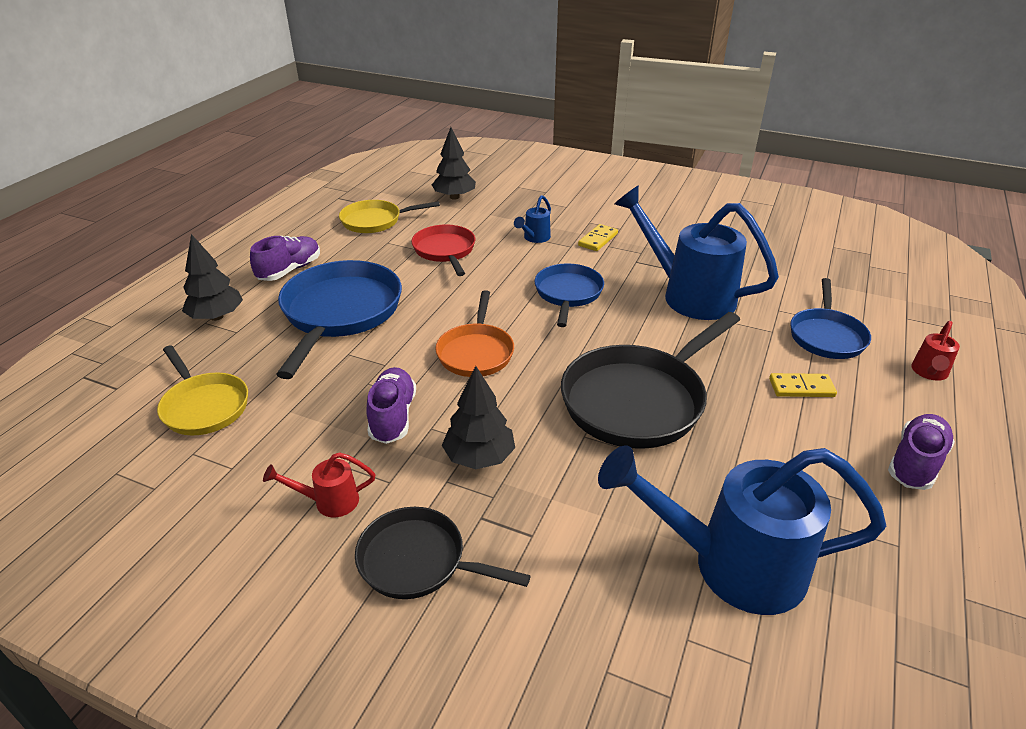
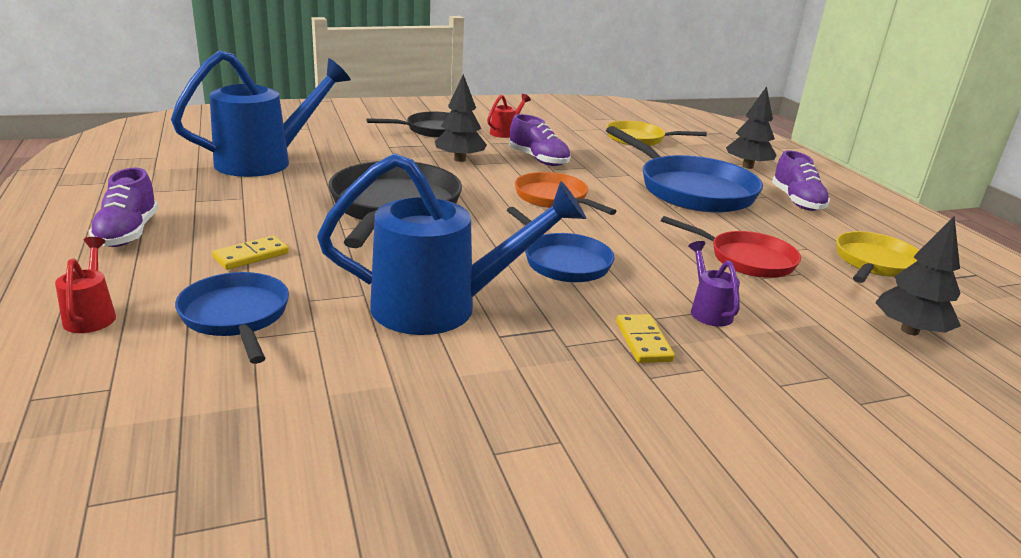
camera: 135 degrees right, 10 degrees down
(534, 238) = (708, 310): blue watering can -> purple watering can

